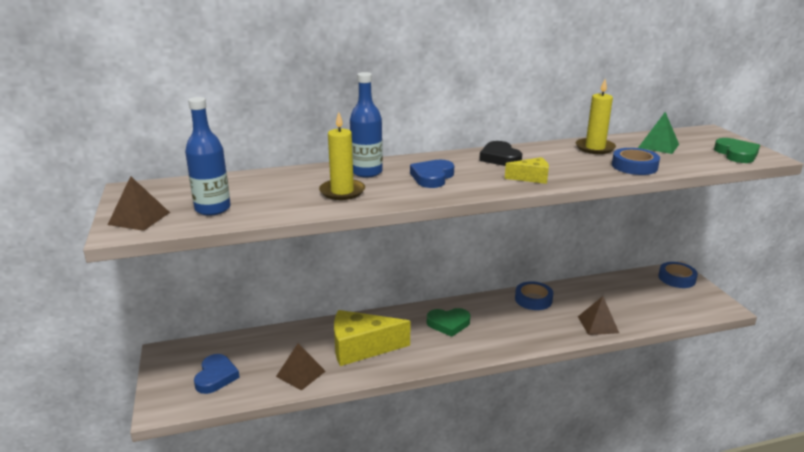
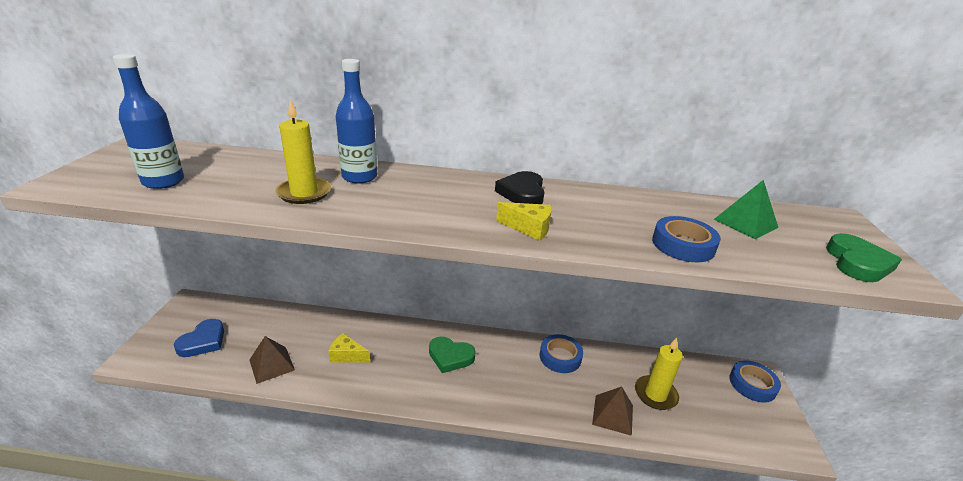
camera: 20 degrees right, 5 degrees up
(139, 218) = (91, 175): brown pyramid -> none
(361, 348) = (347, 356): yellow cheese -> yellow cheese, size x0.50
(432, 177) = (417, 199): blue heart -> none
(595, 148) = (654, 207): yellow candle -> yellow candle (655, 394)

